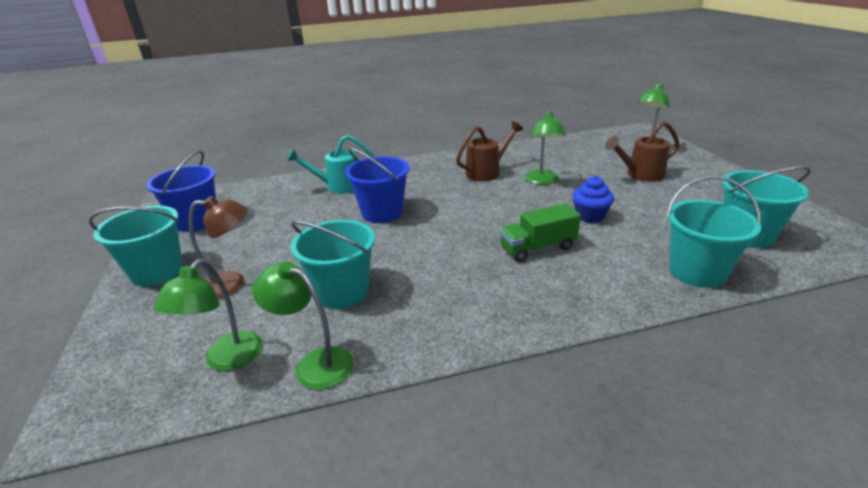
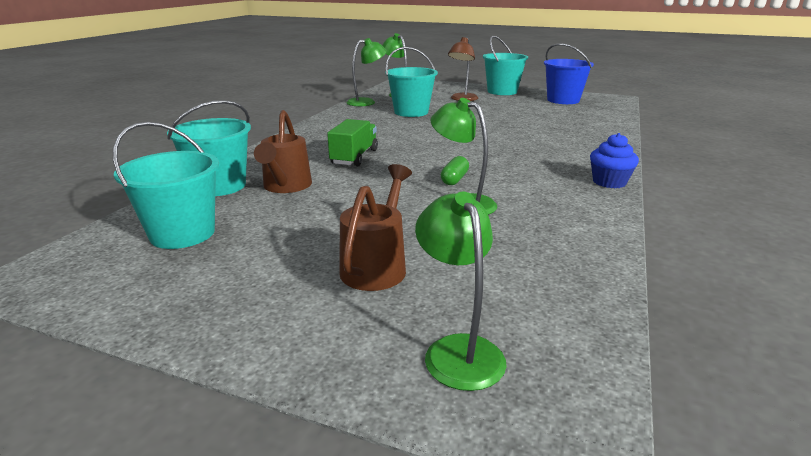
camera: 125 degrees right, 5 degrees down
(339, 186) = (577, 133): turquoise watering can -> none
(382, 212) = (498, 135): blue bucket -> none
(487, 172) = (531, 188): brown watering can -> brown watering can (285, 187)
(512, 194) = (454, 179): none -> green capsule
(590, 216) = (354, 190): blue cupcake -> blue cupcake (609, 182)

